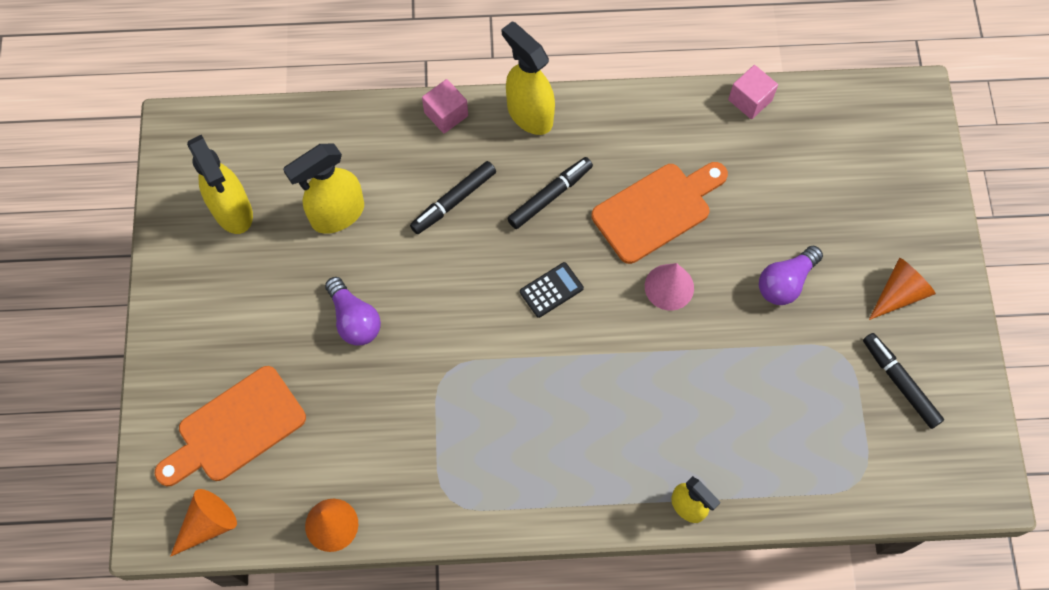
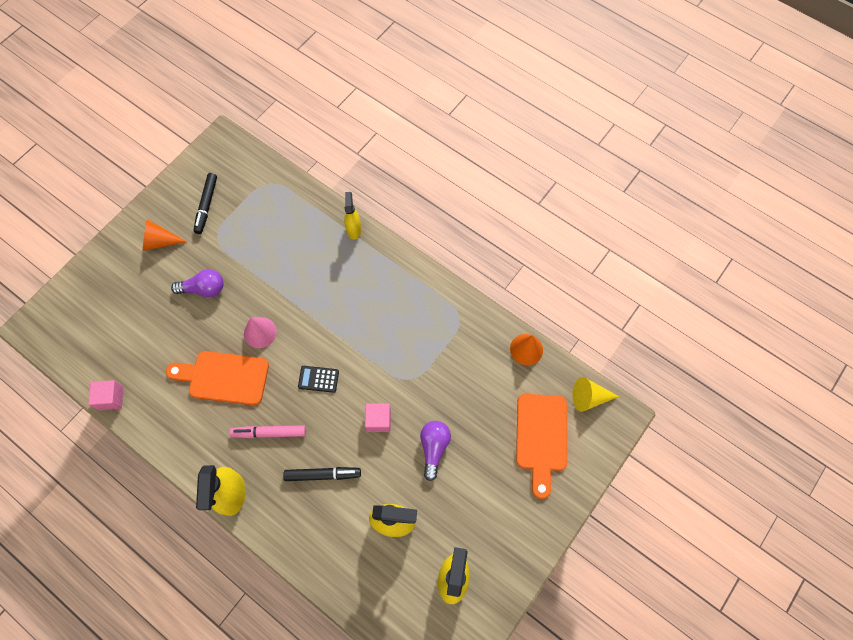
camera: 140 degrees left, 0 degrees up
(208, 524) = (589, 397): orange cone -> yellow cone
(235, 428) = (541, 437): orange cutting board -> orange cutting board turned 90 degrees clockwise
(446, 114) = (277, 537): pink cube -> pink cube (378, 420)
(550, 196) = (269, 433): black marker -> pink marker

